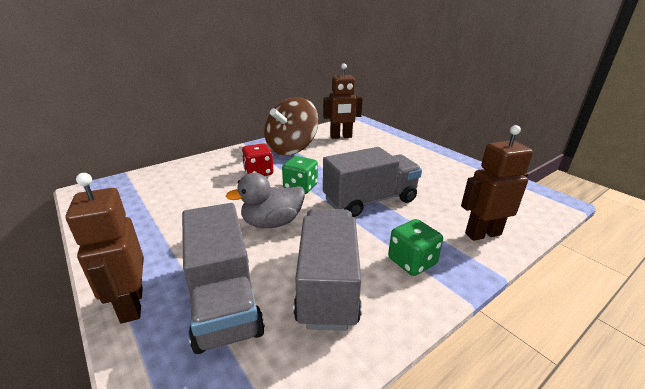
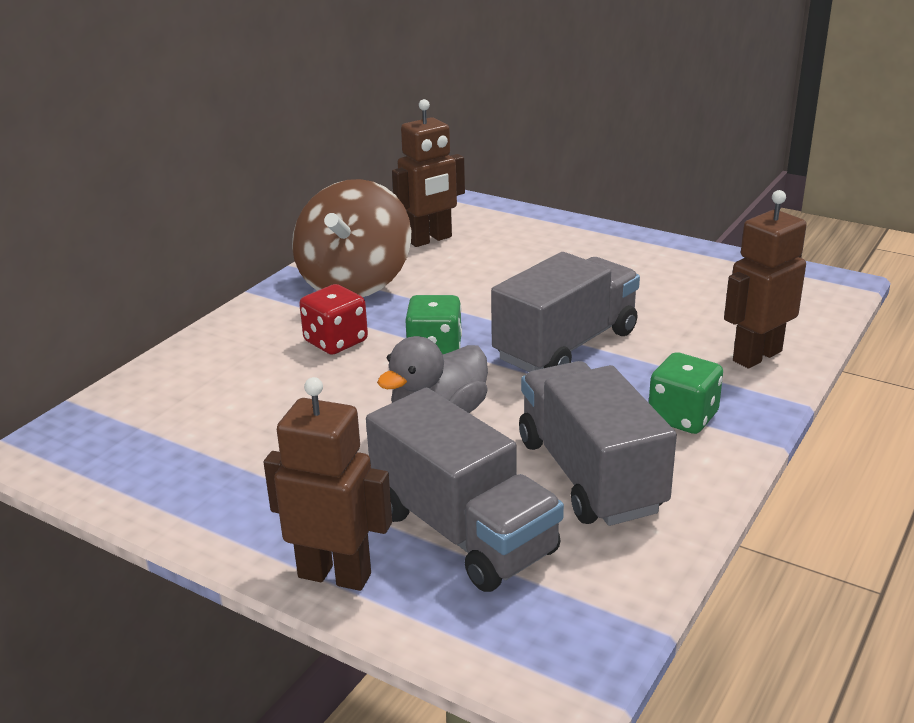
camera: 20 degrees left, 0 degrees up
(131, 305) = (335, 575): brown robot -> brown robot turned 150 degrees clockwise

